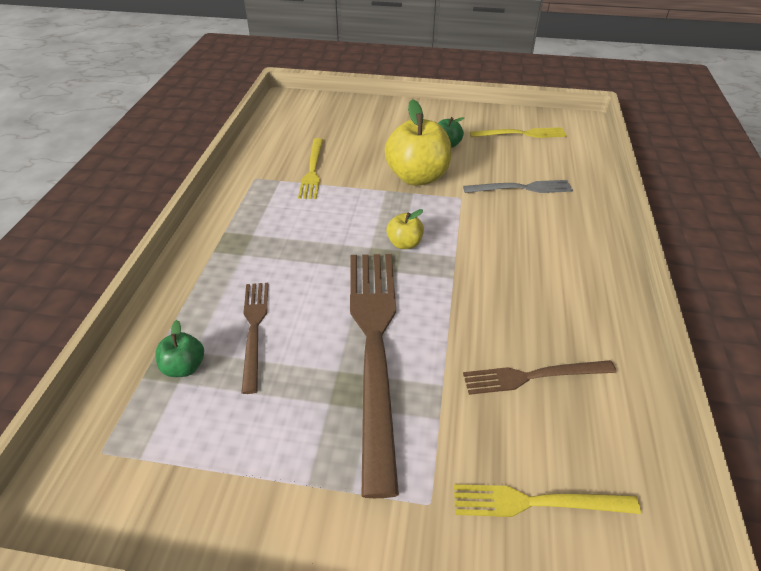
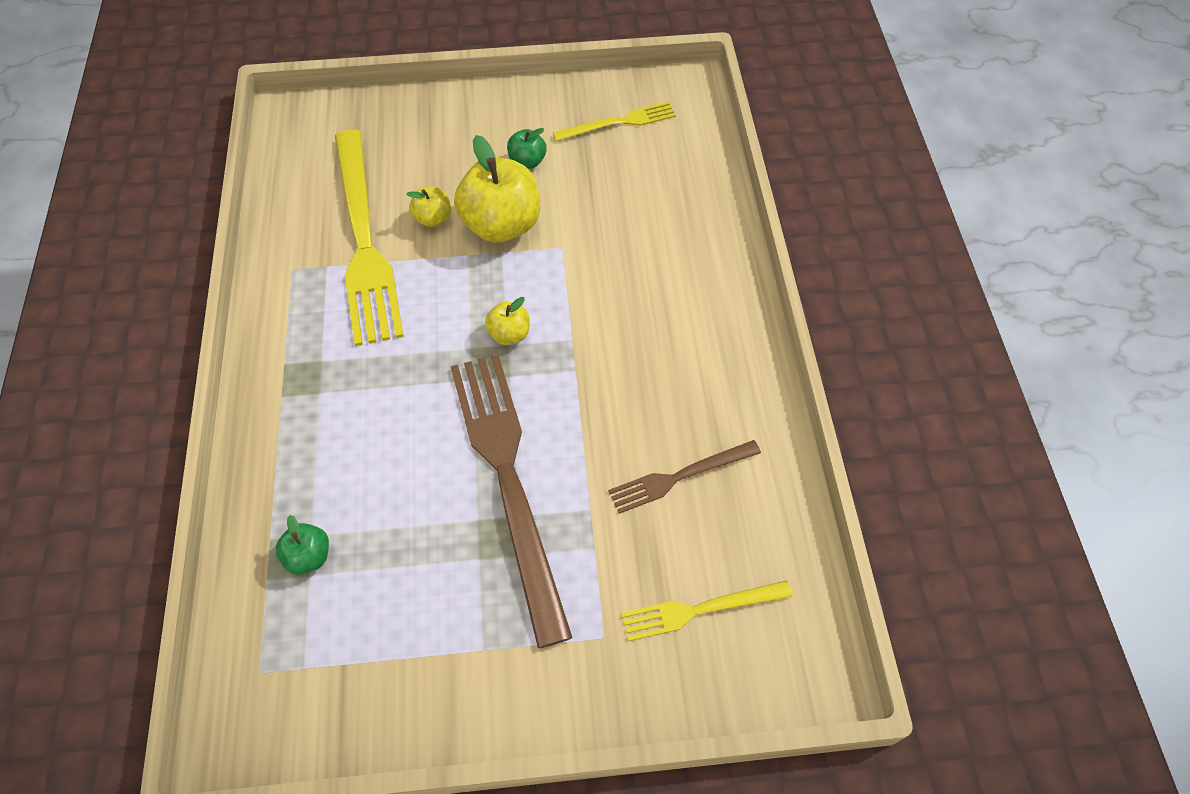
camera: 15 degrees left, 15 degrees up
(254, 329) = (369, 491): brown fork -> none
(312, 170) = (364, 241): yellow fork -> yellow fork, size x2.00
(367, 166) = (433, 218): none -> yellow apple
(521, 188) = (632, 217): grey fork -> none

